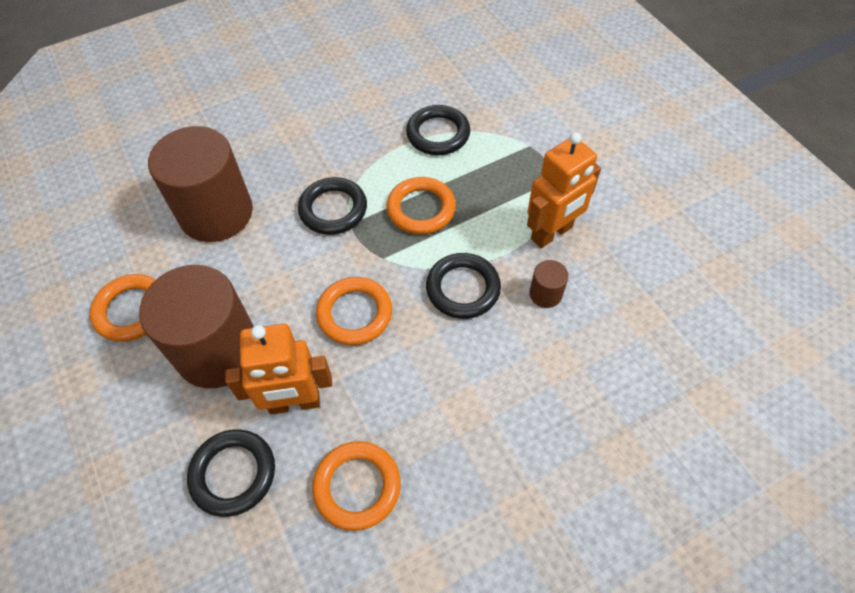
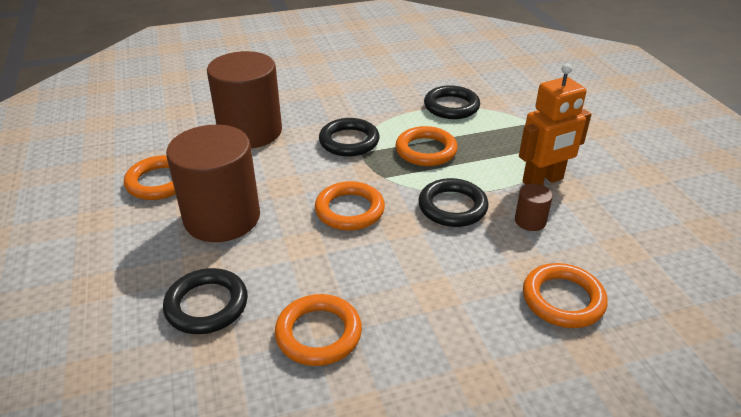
camera: 10 degrees right, 20 degrees down
(294, 403) = (278, 263): orange robot -> none
(589, 394) = (563, 299): none -> orange ring

